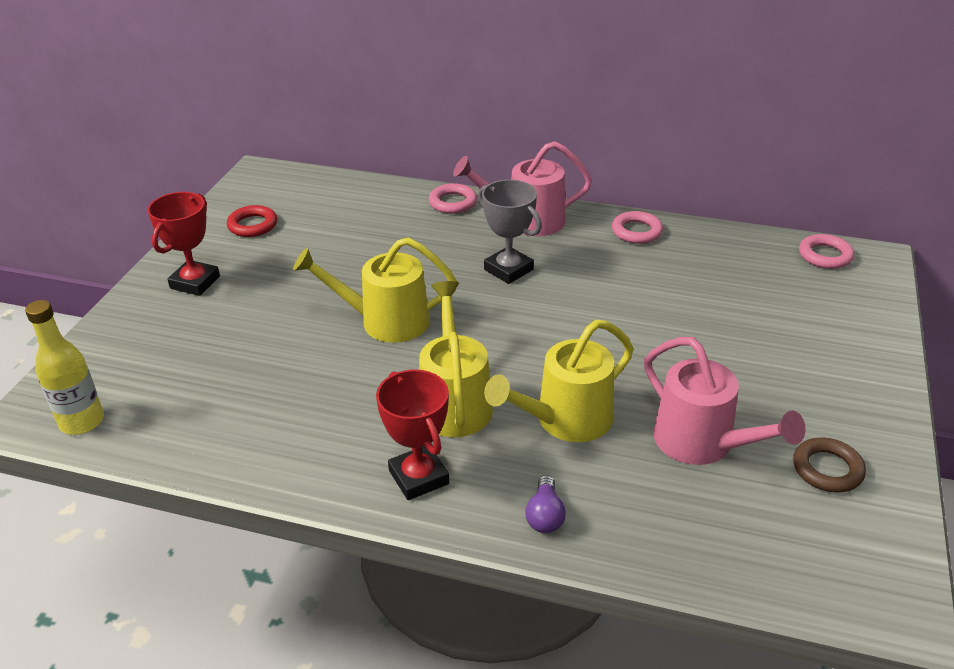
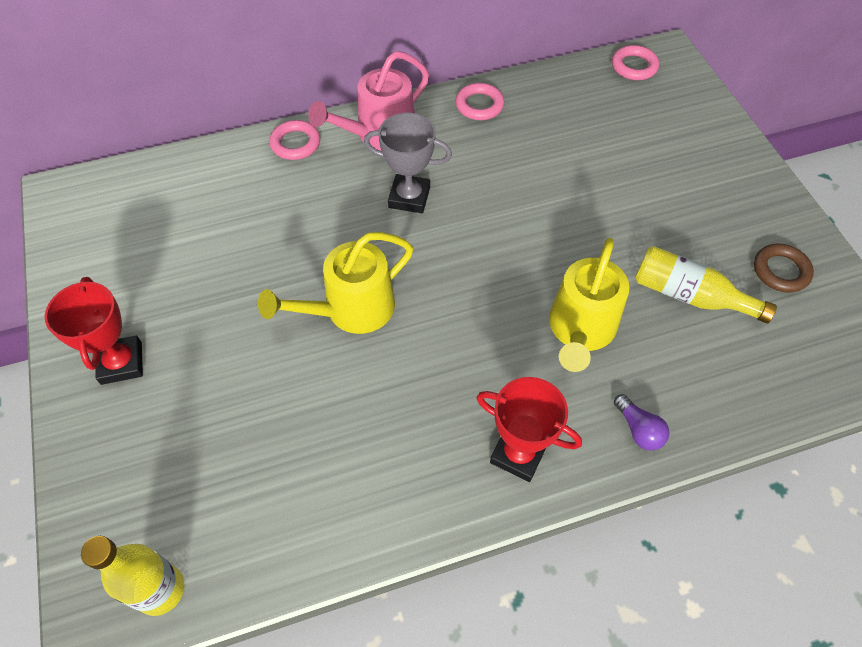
camera: 35 degrees left, 20 degrees up
(252, 225) = (117, 263): red ring -> none
(454, 401) = (481, 361): yellow watering can -> none
(703, 444) = (689, 295): pink watering can -> yellow bottle

